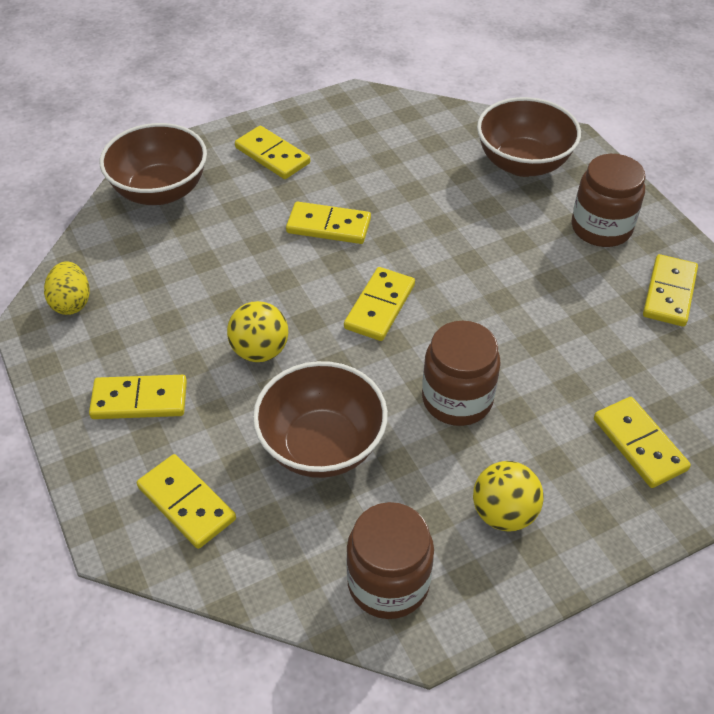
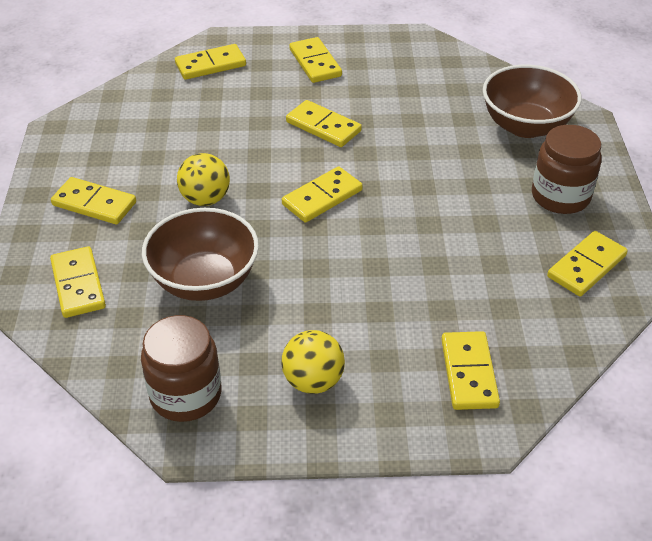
camera: 25 degrees right, 5 degrees down
(72, 302) = (93, 123): yellow egg -> none
(160, 191) = (210, 65): brown bowl -> yellow domino
(457, 399) = (336, 285): brown jar -> none

